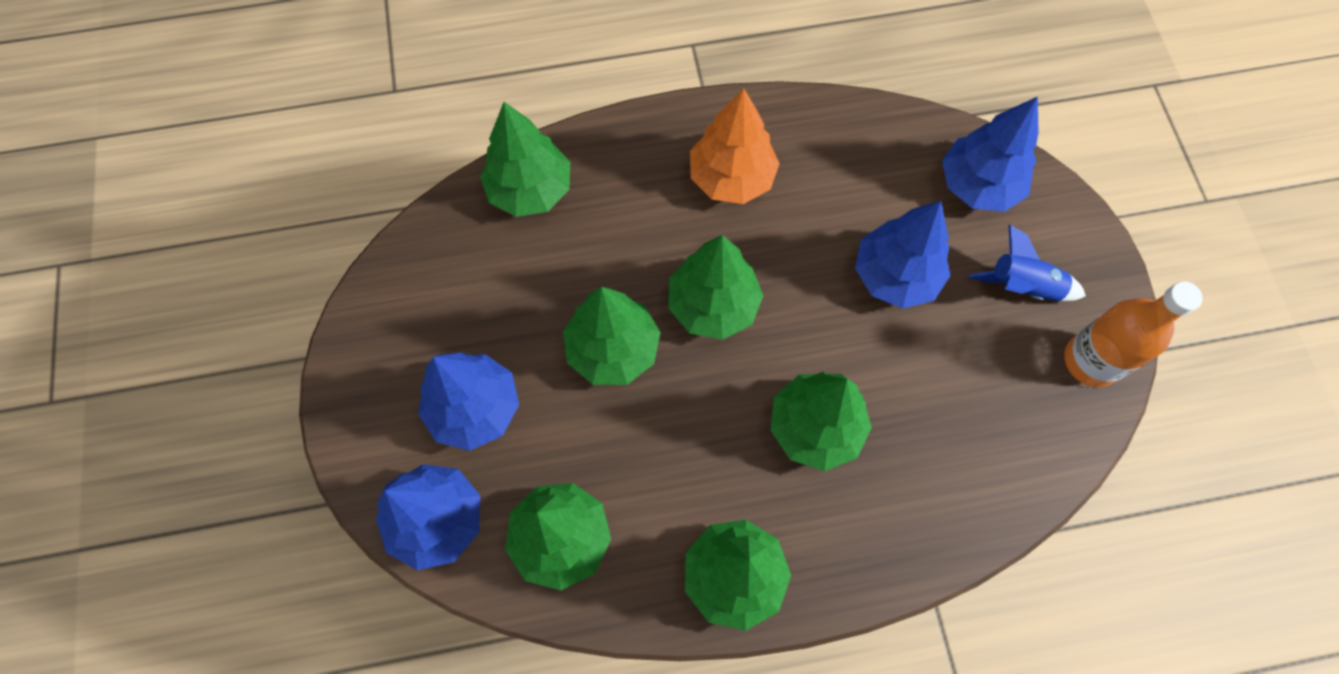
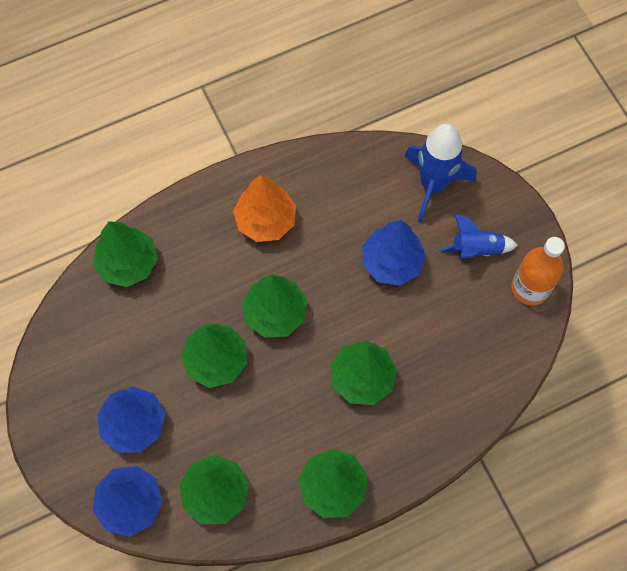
camera: 15 degrees left, 0 degrees up
(978, 185) = (433, 185): blue tree -> blue rocket

